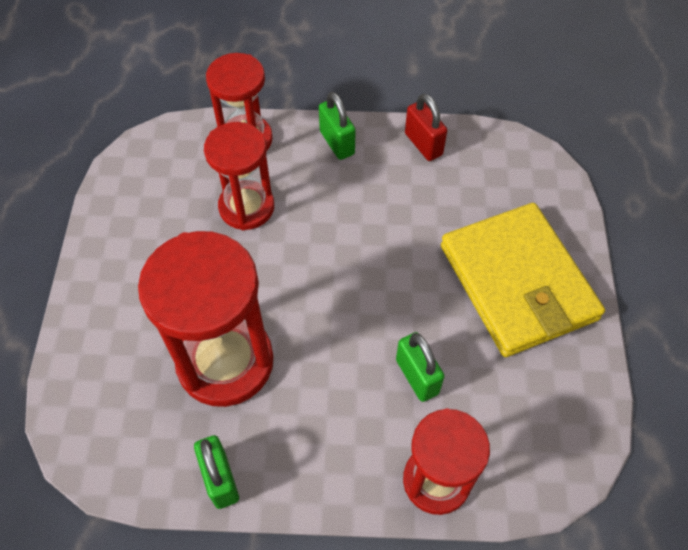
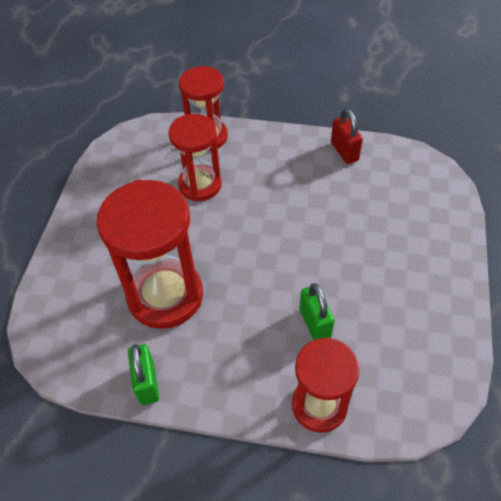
camera: 10 degrees right, 5 degrees down
(337, 143) = (276, 145): green padlock -> none
(517, 283) = (406, 261): yellow wallet -> none

